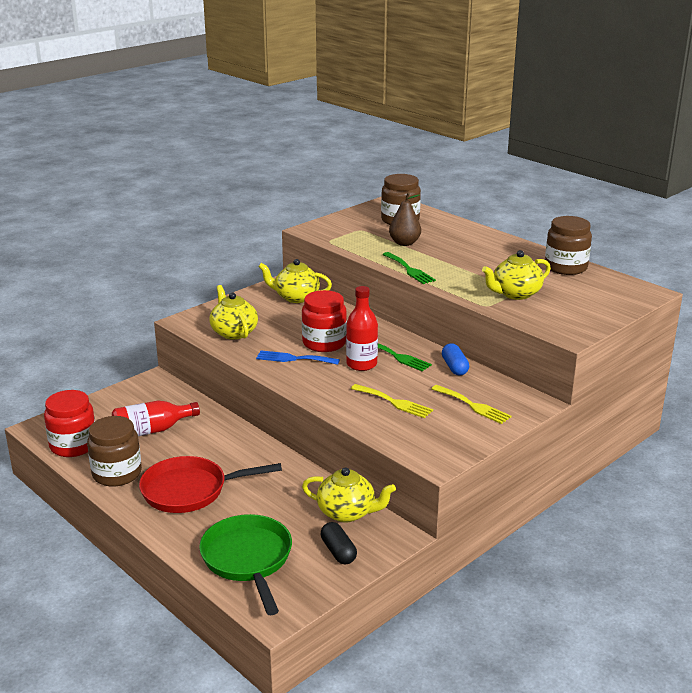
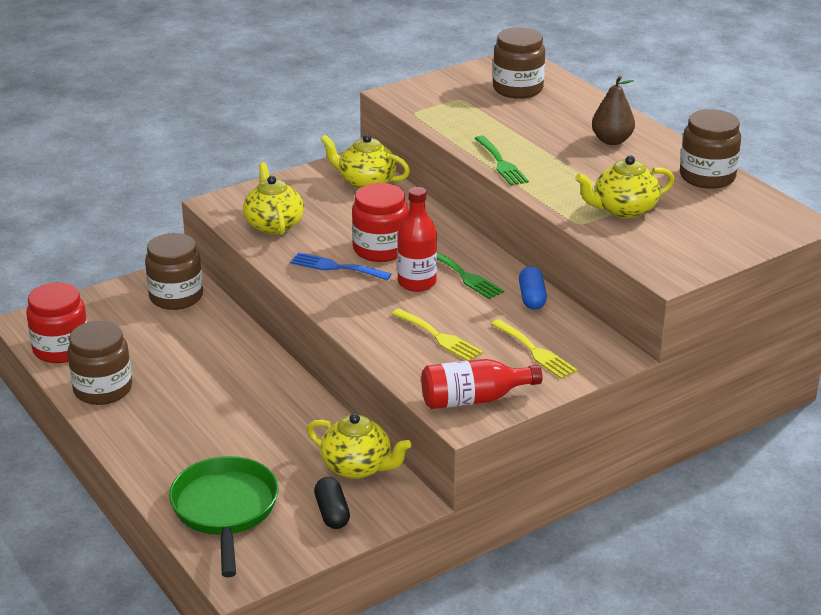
camera: 10 degrees right, 5 degrees up
(152, 430) = (156, 339): red bottle -> red bottle (473, 399)
(159, 397) = (176, 297): none -> brown jar
(190, 490) = (181, 419): red pan -> none
(404, 243) = (510, 124): brown pear -> brown pear (612, 140)

